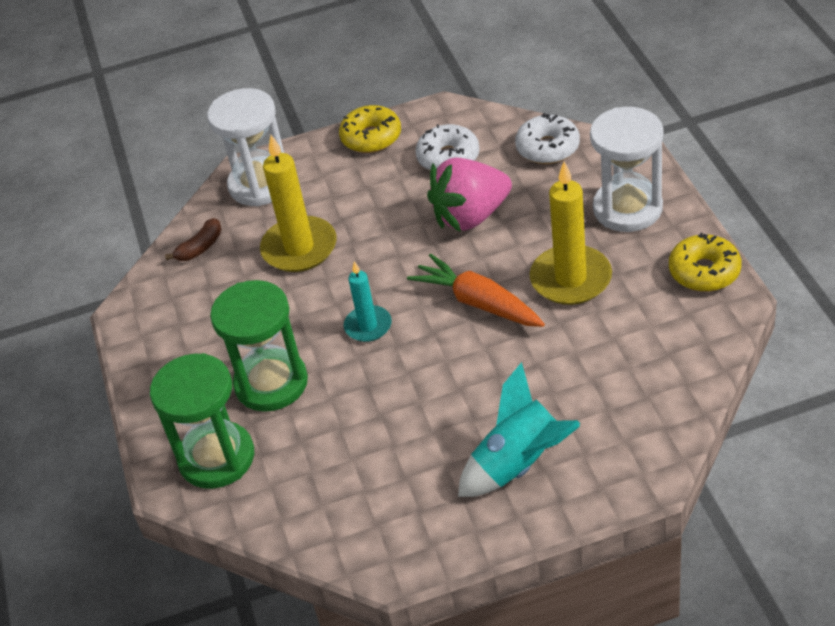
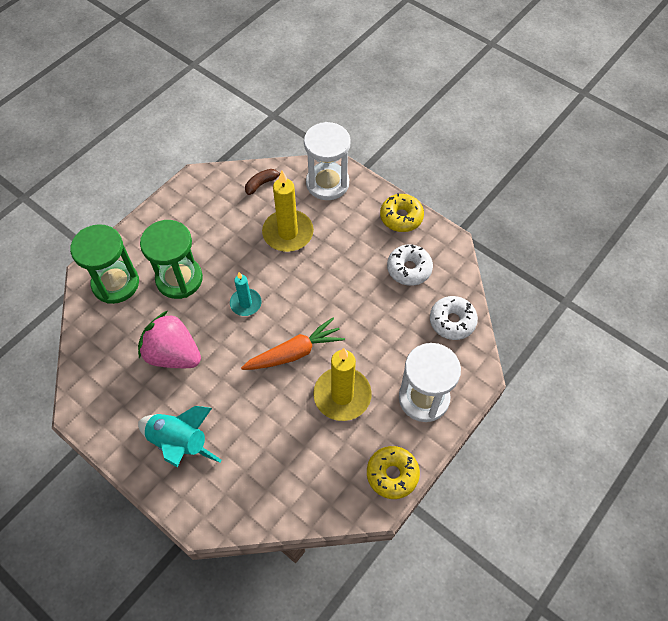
camera: 50 degrees right, 15 degrees up
(200, 247) = (261, 184): brown banana -> brown banana turned 135 degrees clockwise
(471, 216) = (364, 309): pink strawberry -> pink strawberry (173, 354)
(478, 302) = (294, 352): orange carrot -> orange carrot turned 60 degrees clockwise

